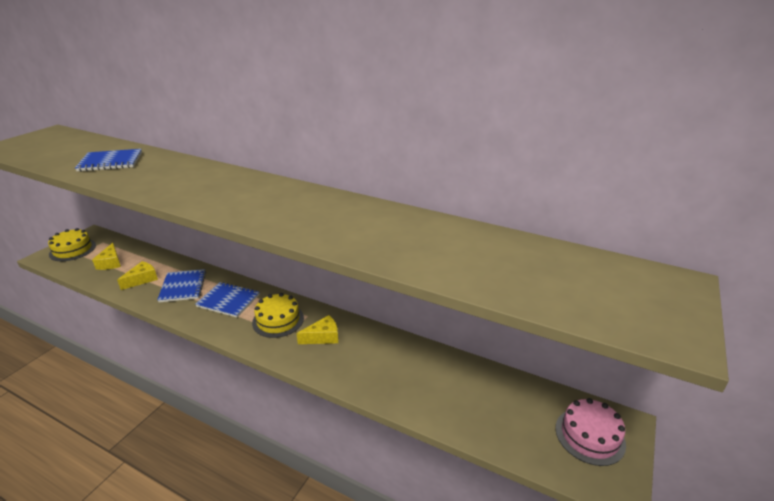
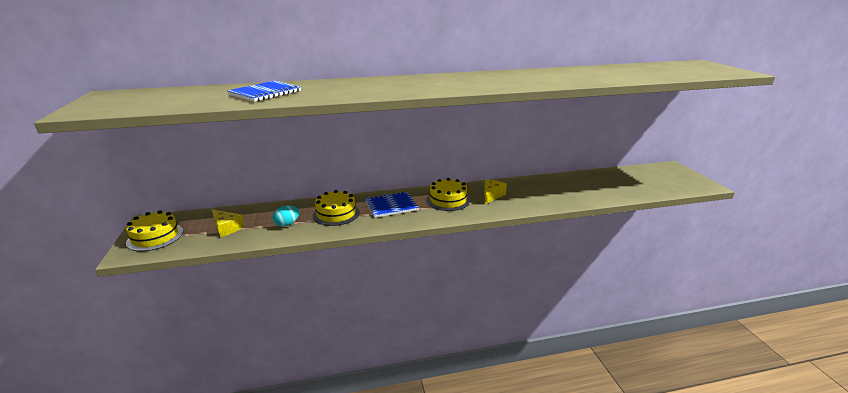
camera: 40 degrees left, 5 degrees down
(142, 279) = (287, 224): yellow cheese -> turquoise egg
(183, 287) = (336, 214): blue notebook -> yellow cake
(589, 435) = (669, 175): pink cake -> none

